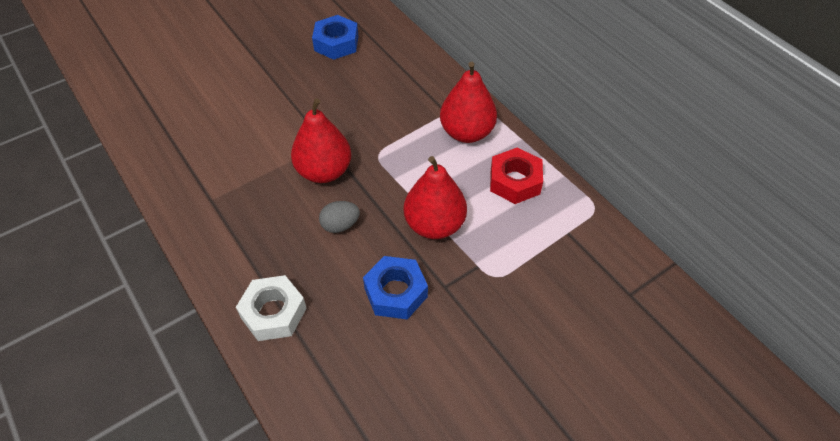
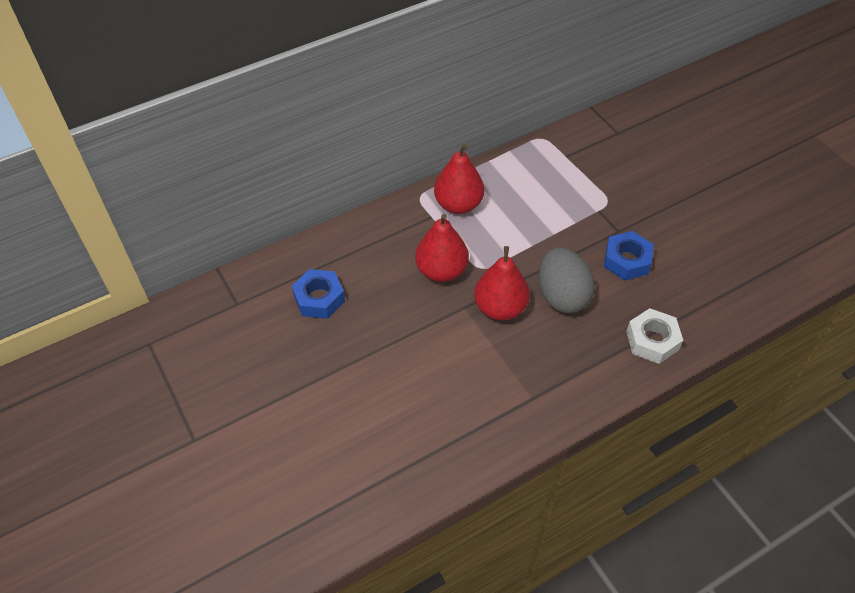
camera: 85 degrees left, 0 degrees up
(340, 225) = (562, 296): grey egg -> grey egg, size x1.95
(434, 225) = (560, 233): red pear -> red pear (441, 270)
(515, 181) = (515, 179): red nut -> none

